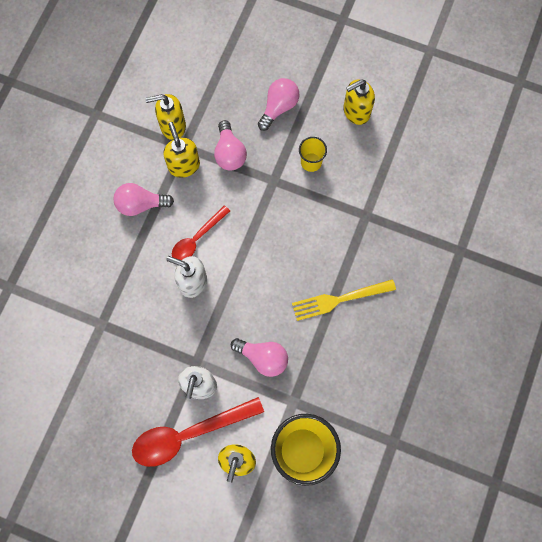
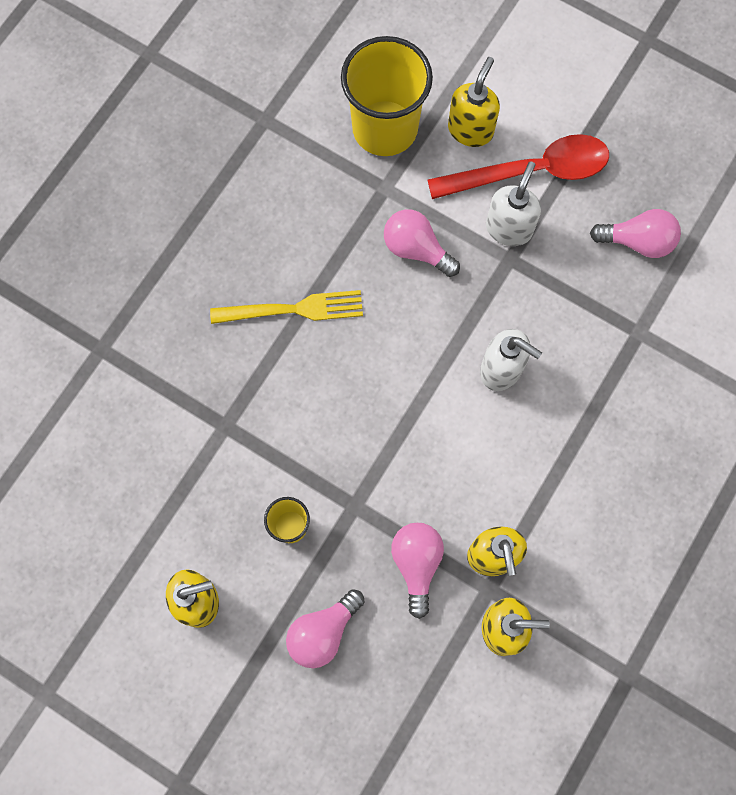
camera: 170 degrees left, 0 degrees up
(141, 204) = (567, 502): pink light bulb -> pink light bulb (637, 241)
(197, 238) = (486, 433): red spoon -> none

